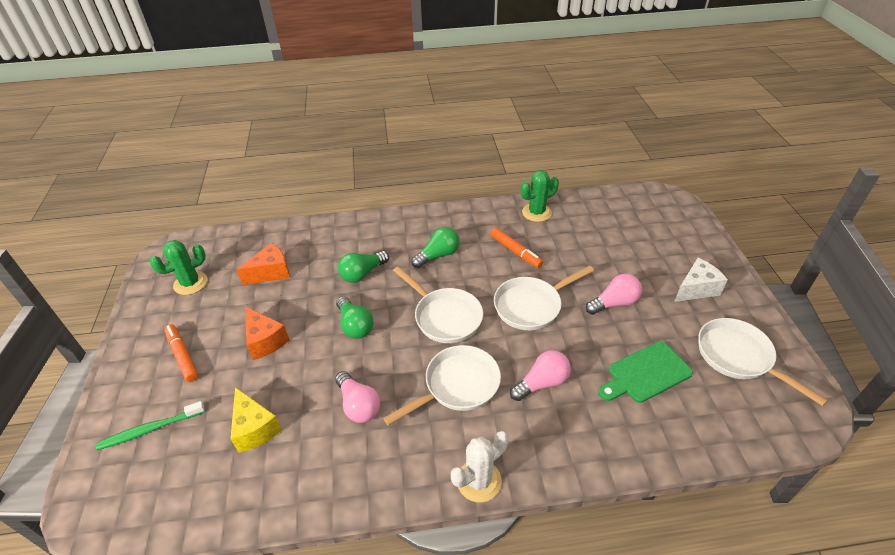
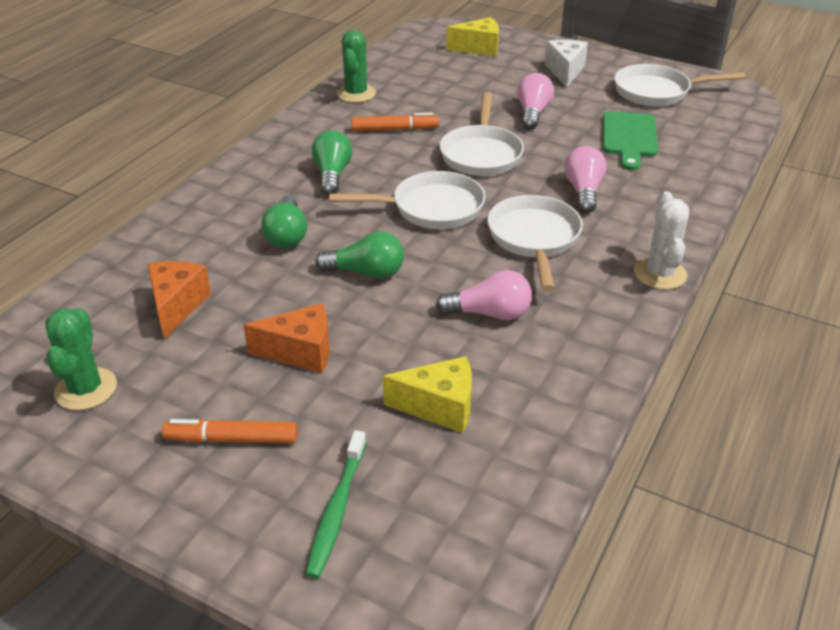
camera: 55 degrees left, 5 degrees down
(666, 230) = (479, 48): none -> yellow cheese

